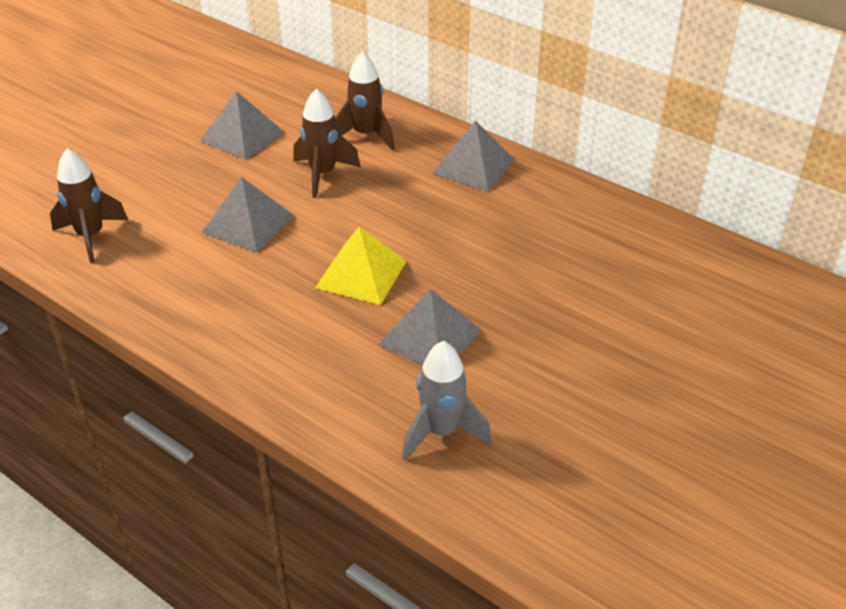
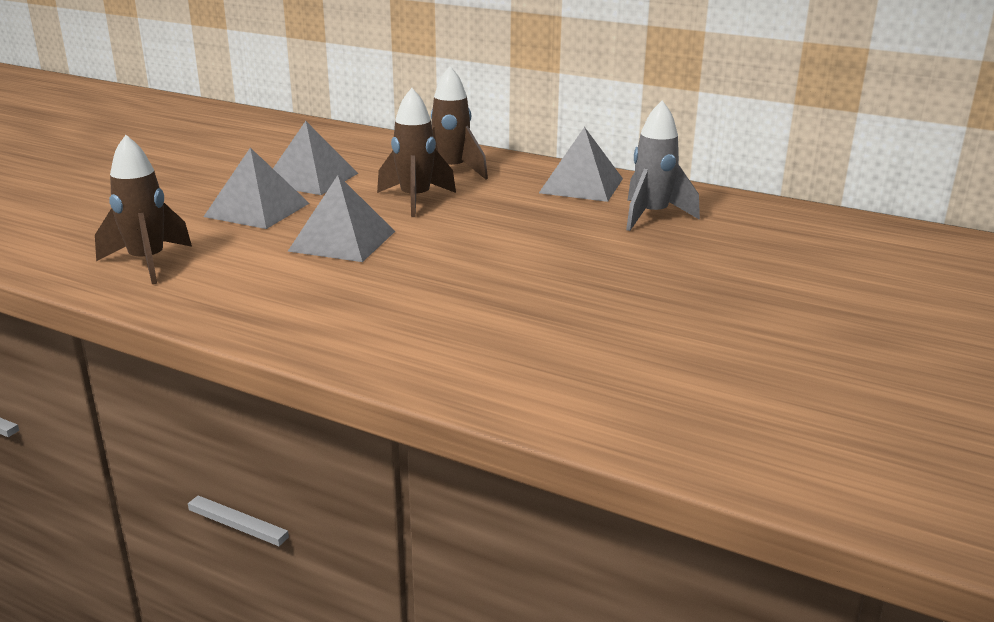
camera: 10 degrees left, 15 degrees down
(361, 274) = (496, 270): yellow pyramid -> none
(429, 337) = (606, 315): grey pyramid -> grey pyramid (257, 210)
(441, 432) = (668, 396): grey rocket -> grey rocket (652, 216)

